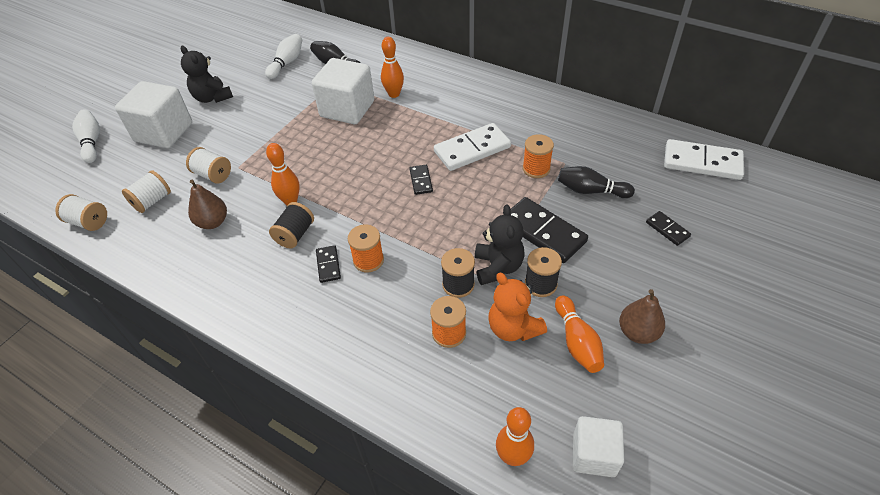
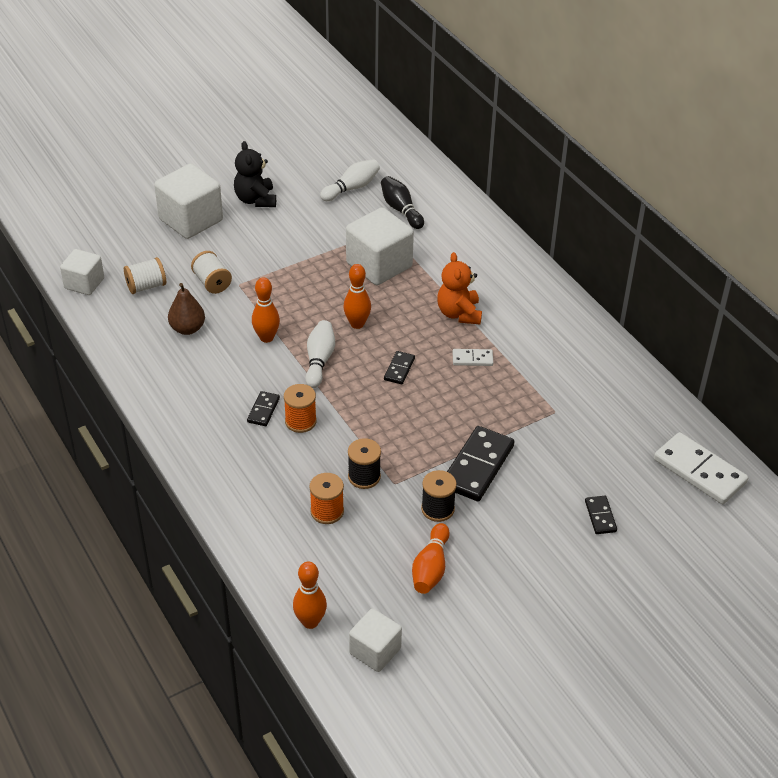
camera: 25 degrees right, 5 degrees down
(88, 222) = (84, 283): white spool -> white cube
(92, 142) = (122, 204): white bowling pin -> white bowling pin (319, 361)
(295, 234) = (251, 371): black spool -> none
(394, 94) = (437, 267): orange bowling pin -> orange bowling pin (357, 324)
(472, 149) = (472, 359): white domino -> white domino, size x0.50
(498, 267) = (410, 478): black teddy bear -> none
(513, 328) = (384, 532): orange teddy bear -> orange teddy bear (459, 313)
(536, 169) = (521, 405): orange spool -> none
(543, 232) = (477, 466): black domino -> black domino turned 45 degrees clockwise
(591, 191) = (557, 449): black bowling pin -> none
(637, 332) = (490, 585): brown pear -> none

